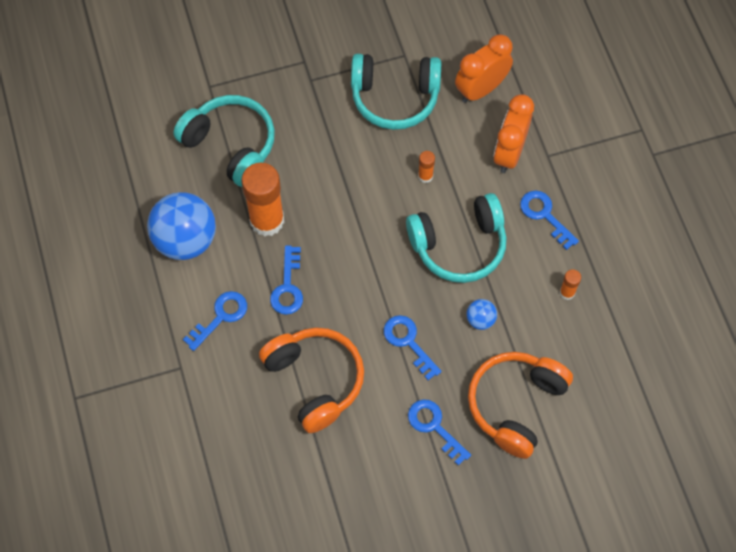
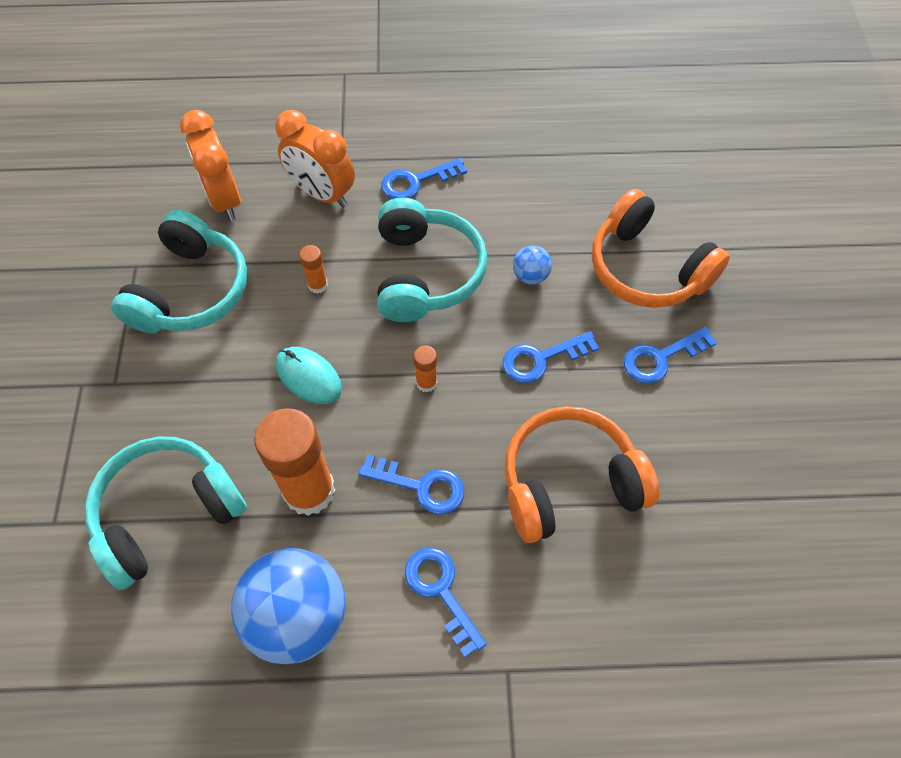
camera: 75 degrees left, 5 degrees down
(349, 194) = (308, 377): none -> turquoise mouse
(567, 292) = (519, 186): orange glue stick -> orange glue stick (426, 383)

